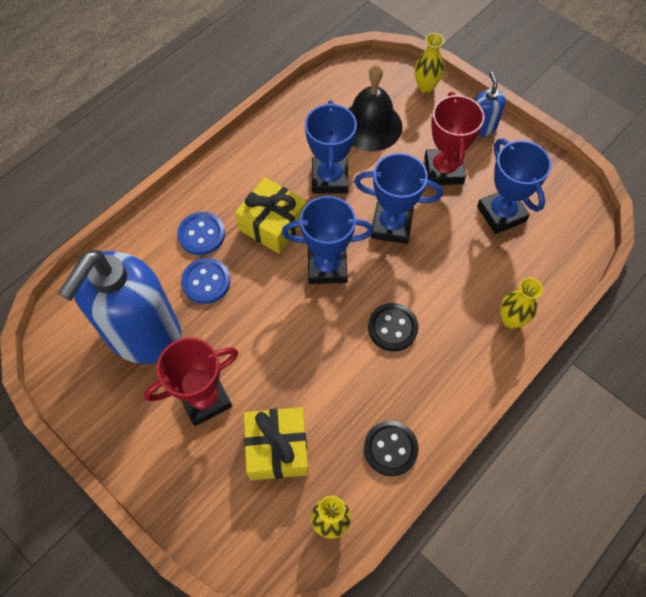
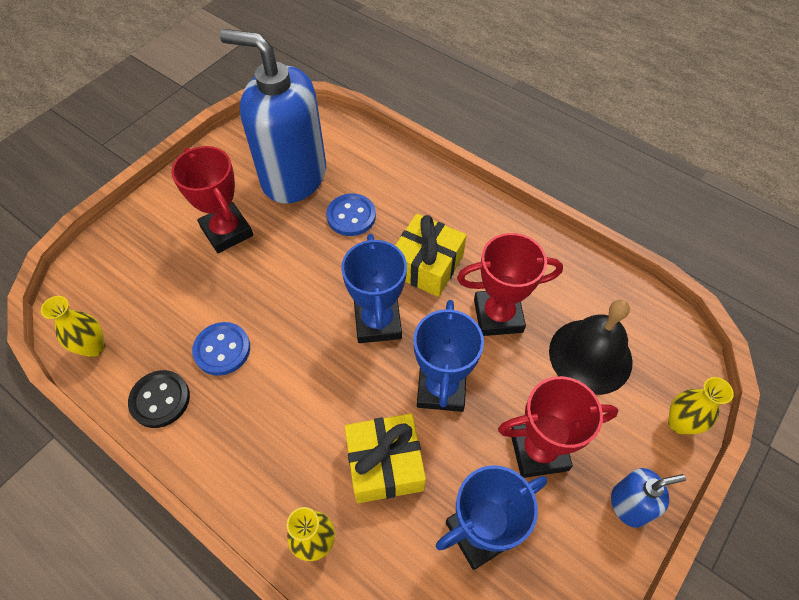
camera: 85 degrees right, 5 degrees down
(201, 234) = (406, 205): blue button -> blue button (222, 349)
(277, 448) = (172, 295): yellow gift -> yellow gift (385, 464)
(329, 179) = (498, 315): blue trophy -> red trophy
(392, 328) = (302, 395): black button -> none

